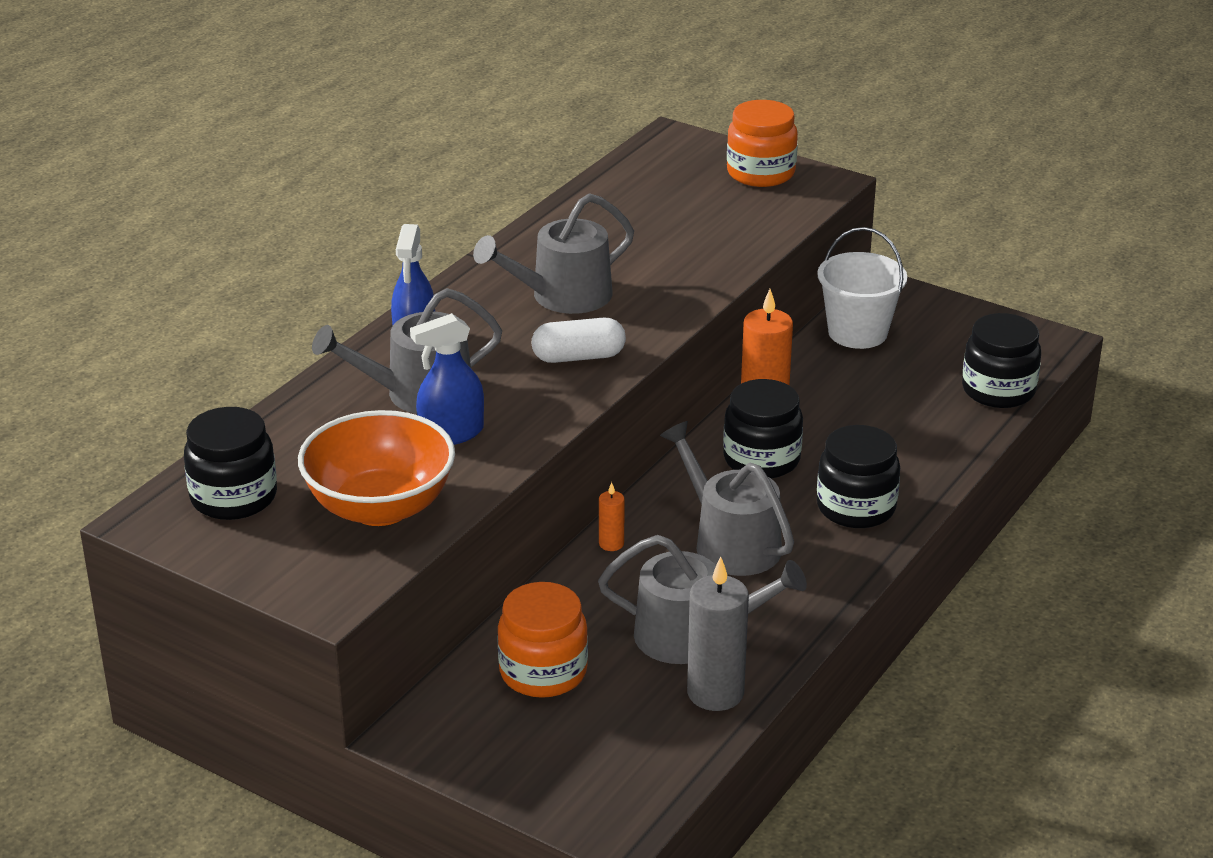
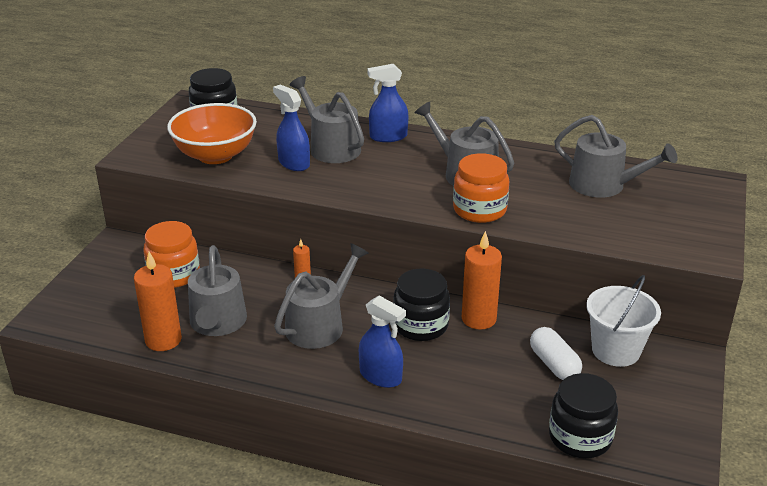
camera: 75 degrees right, 0 degrees up
(578, 357) = (396, 189): white capsule -> white capsule (554, 364)
(644, 207) = (603, 185): none -> grey watering can
(715, 693) = (163, 340): grey candle -> orange candle
(760, 173) = (697, 225): orange jar -> orange jar (479, 210)
(856, 507) = (381, 376): black jar -> blue spray bottle

